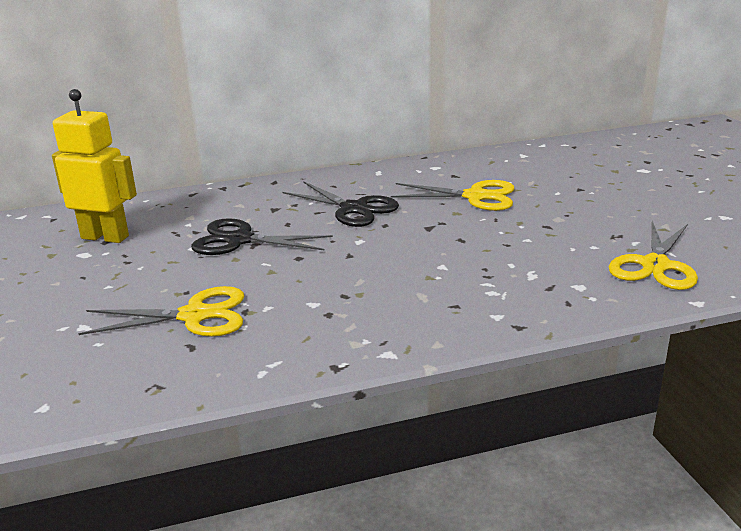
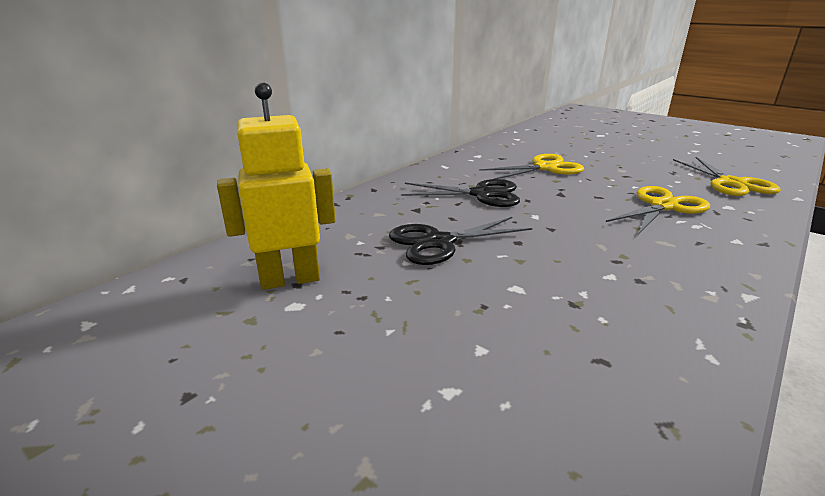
camera: 35 degrees left, 0 degrees up
(194, 316) = (542, 327): yellow scissors -> yellow scissors (663, 206)

